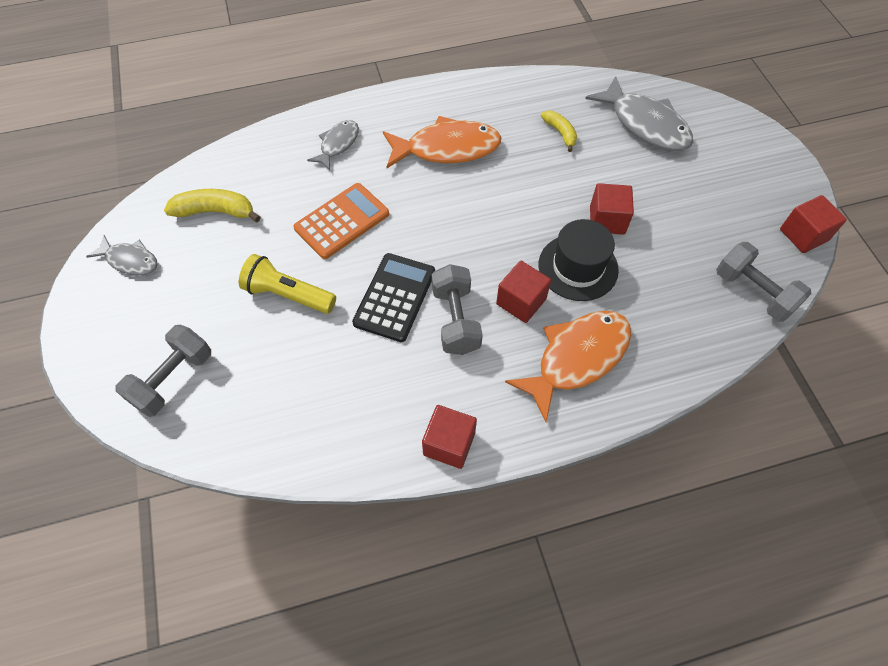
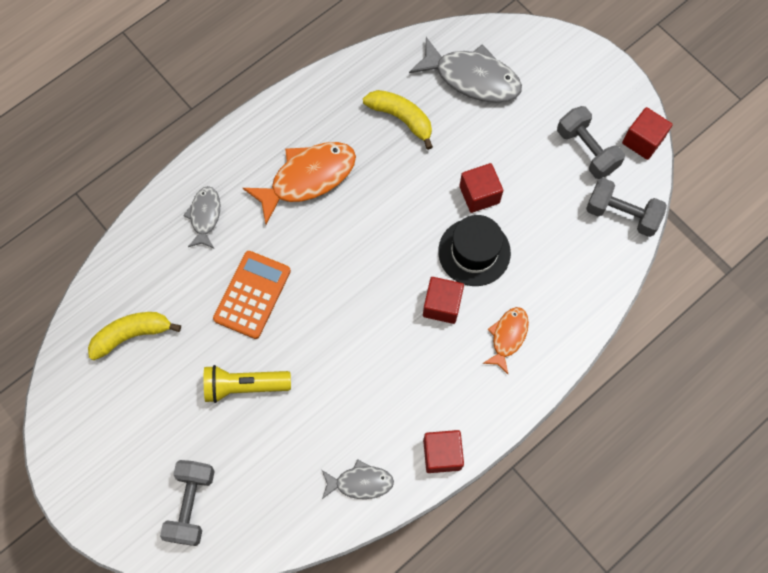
camera: 25 degrees left, 10 degrees up
(130, 260) = (84, 417): grey fish -> grey fish (360, 482)
(395, 297) = (336, 348): black calculator -> none
(456, 320) = (397, 346): grey dumbbell -> grey dumbbell (586, 150)
(560, 133) = (401, 118): yellow banana -> yellow banana, size x1.56
(576, 358) = (507, 337): orange fish -> orange fish, size x0.56

